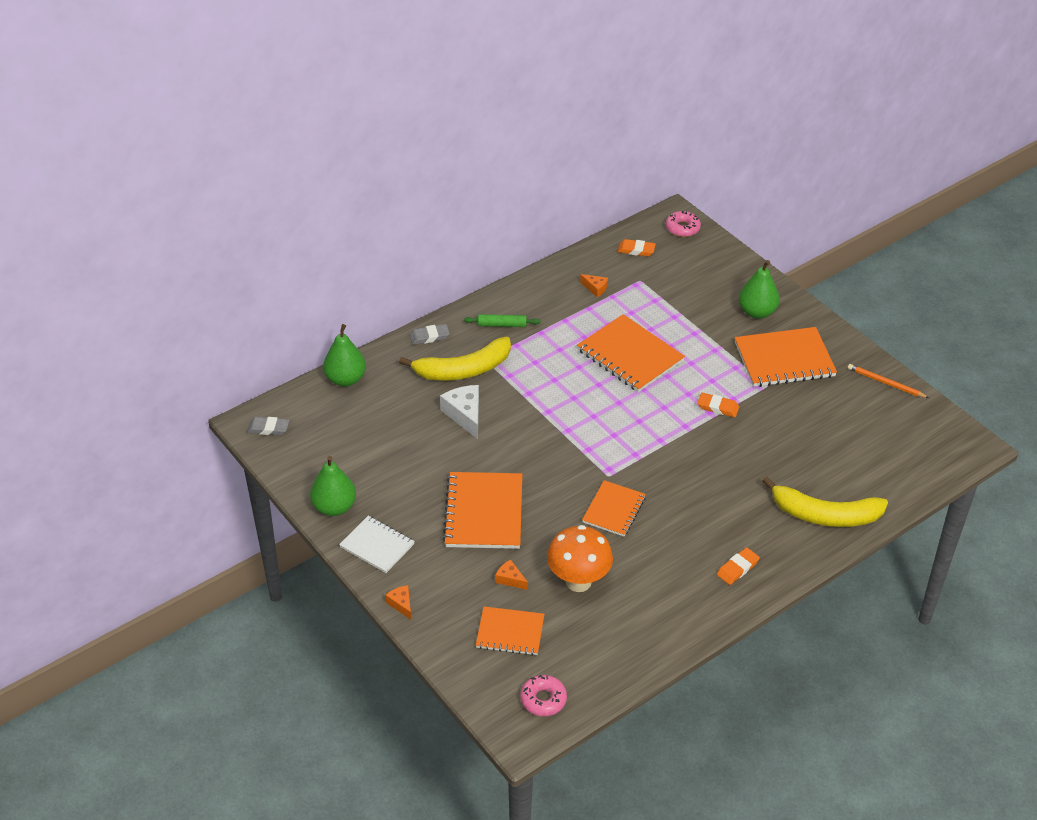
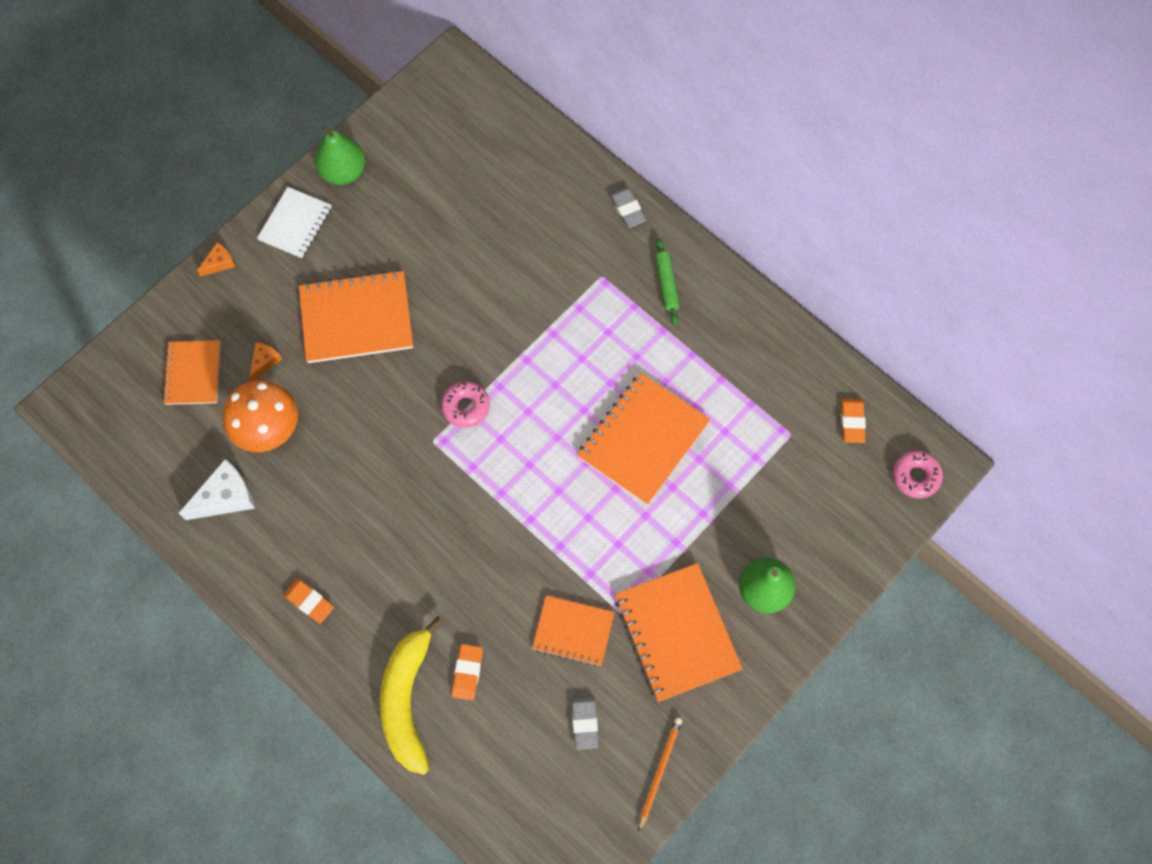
camera: 80 degrees right, 25 degrees up
(268, 428) = (447, 83): grey eraser -> grey eraser (584, 722)
(345, 379) = (538, 139): green pear -> none
(463, 369) = (579, 256): yellow banana -> none
(465, 415) = (504, 271): white cheese -> white cheese (226, 497)
(543, 699) = (110, 419): pink donut -> pink donut (466, 407)
(595, 288) = (761, 382): orange cheese -> none
(614, 510) = (380, 454): orange notebook -> orange notebook (573, 631)
(718, 407) = (571, 555): orange eraser -> orange eraser (467, 672)

